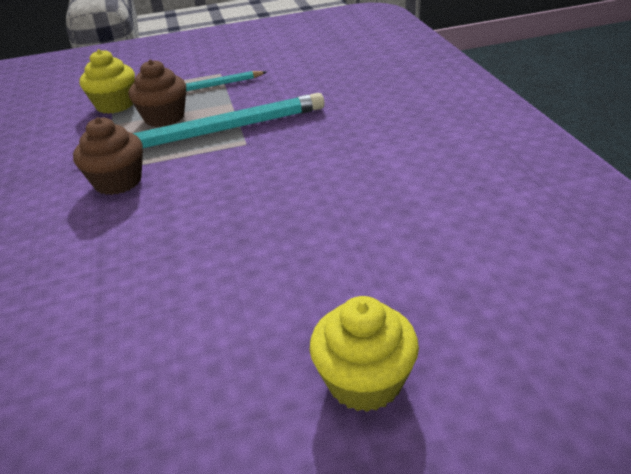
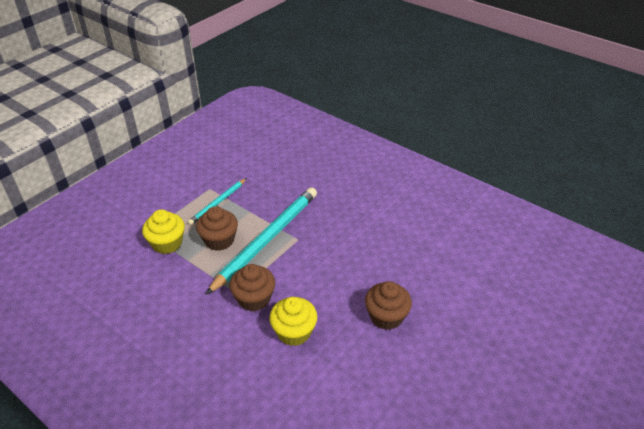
camera: 40 degrees left, 5 degrees up
(237, 267) = (386, 316): none -> brown cupcake
(364, 381) = (493, 338): yellow cupcake -> yellow cupcake (294, 332)

